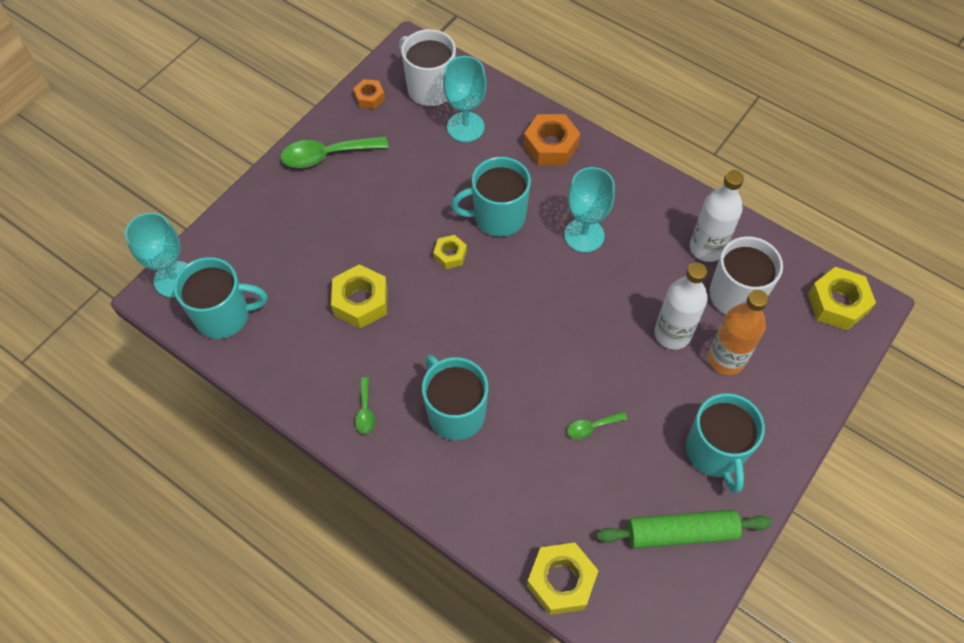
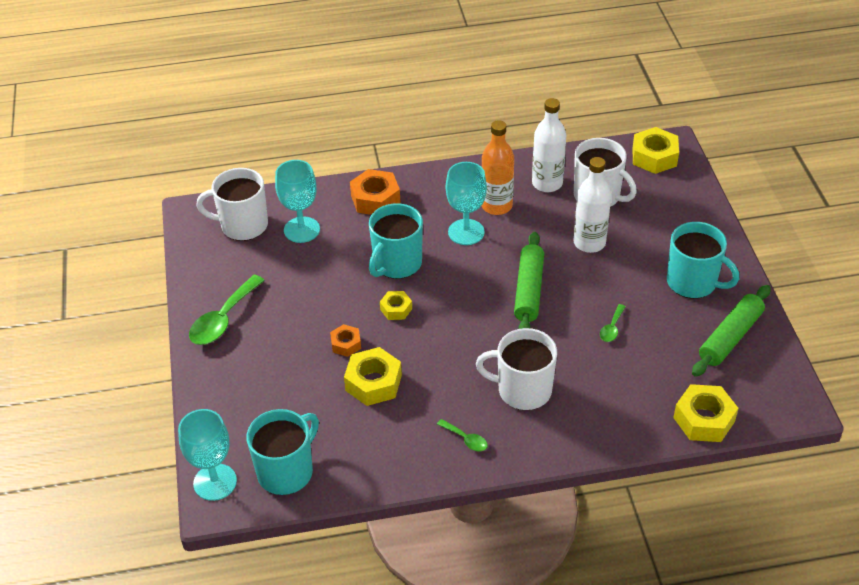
camera: 45 degrees left, 15 degrees down
(369, 97) = (205, 262): orange nut -> orange nut (346, 344)
(455, 412) = (522, 390): turquoise mug -> white mug
(568, 331) = (528, 290): none -> green rolling pin
(726, 359) = (635, 232): orange bottle -> orange bottle (496, 206)

